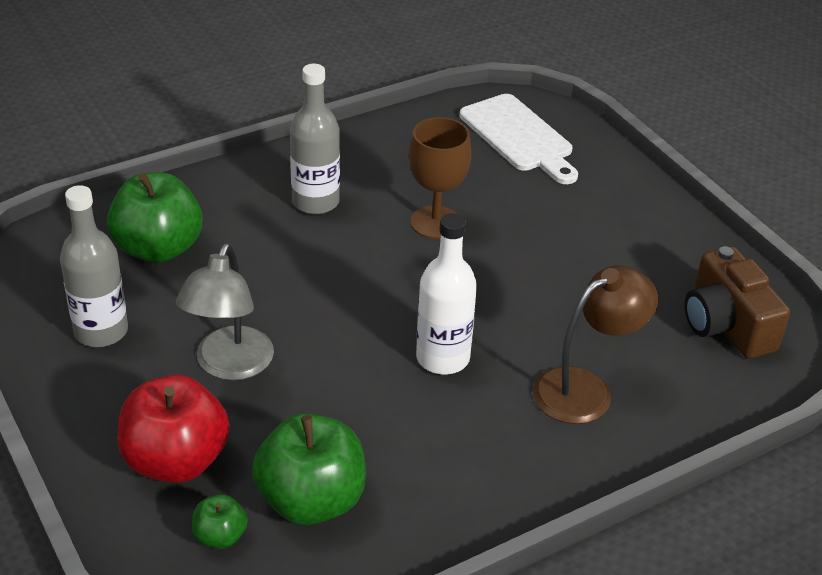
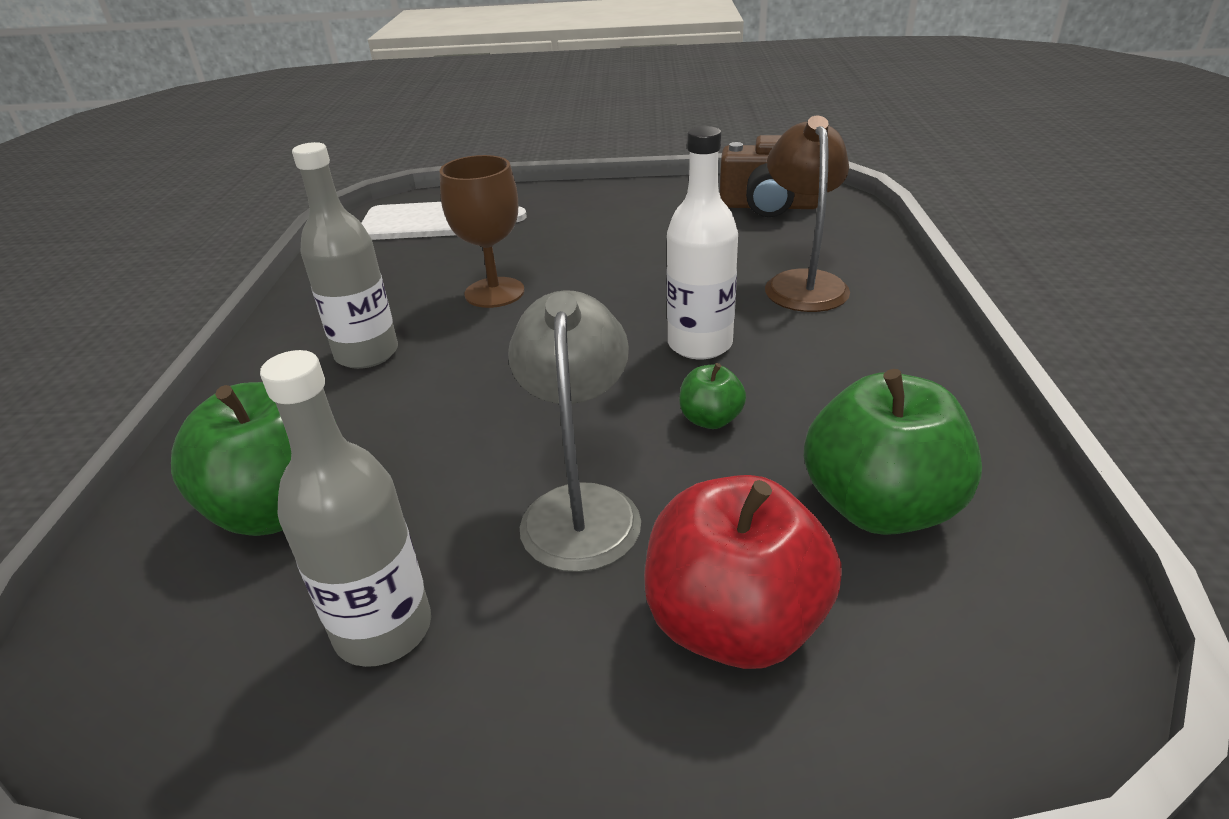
camera: 55 degrees left, 5 degrees down
(220, 536) = (916, 619): green apple -> green apple (710, 419)
(229, 366) = (581, 507): grey lamp -> grey lamp turned 135 degrees counterclockwise

